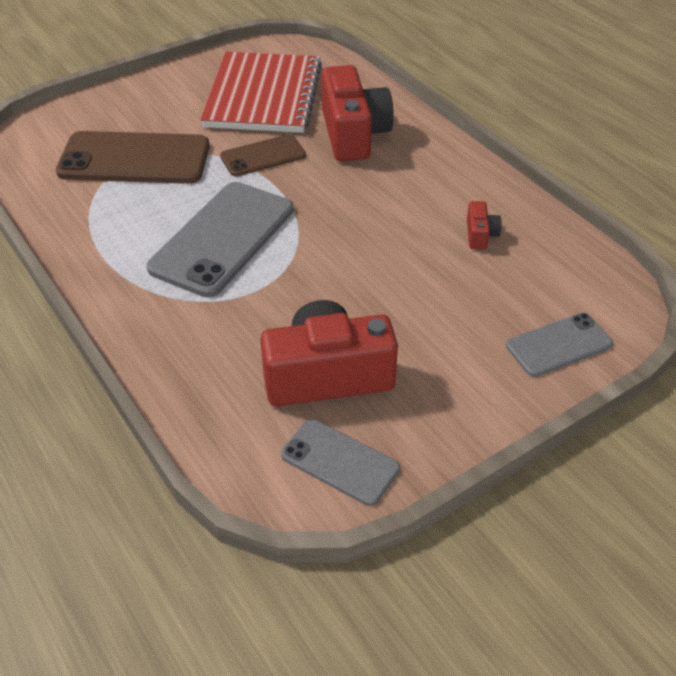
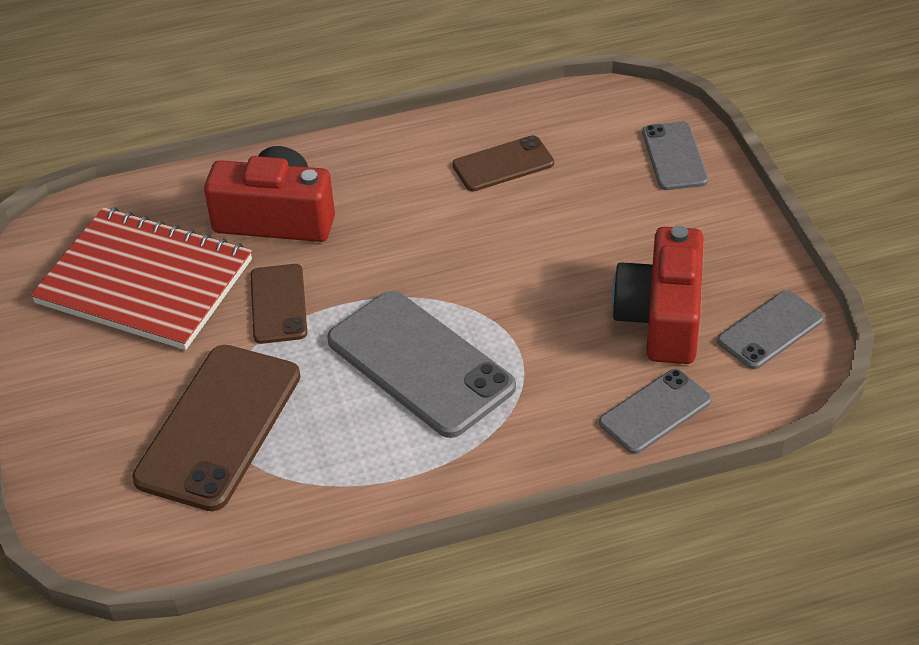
camera: 70 degrees left, 0 degrees up
(205, 391) = (655, 412): none -> grey phone
(480, 235) = (503, 164): red camera -> brown phone

